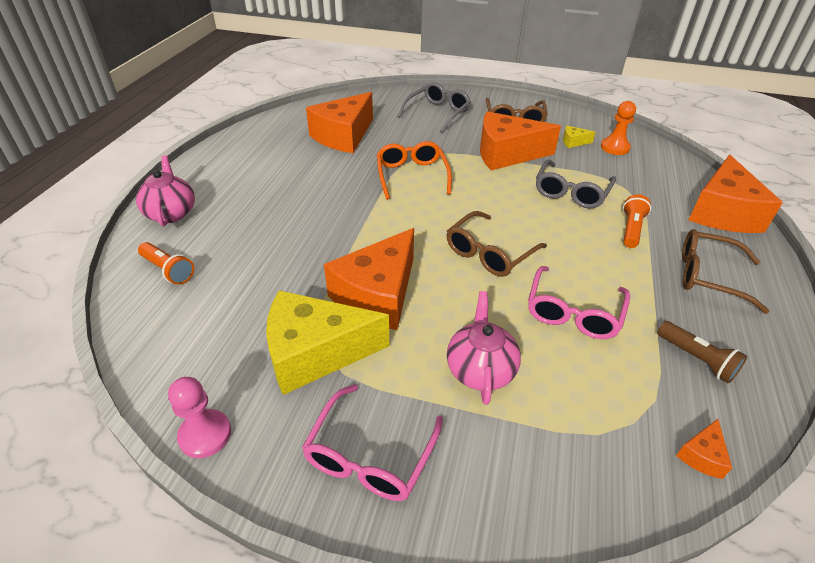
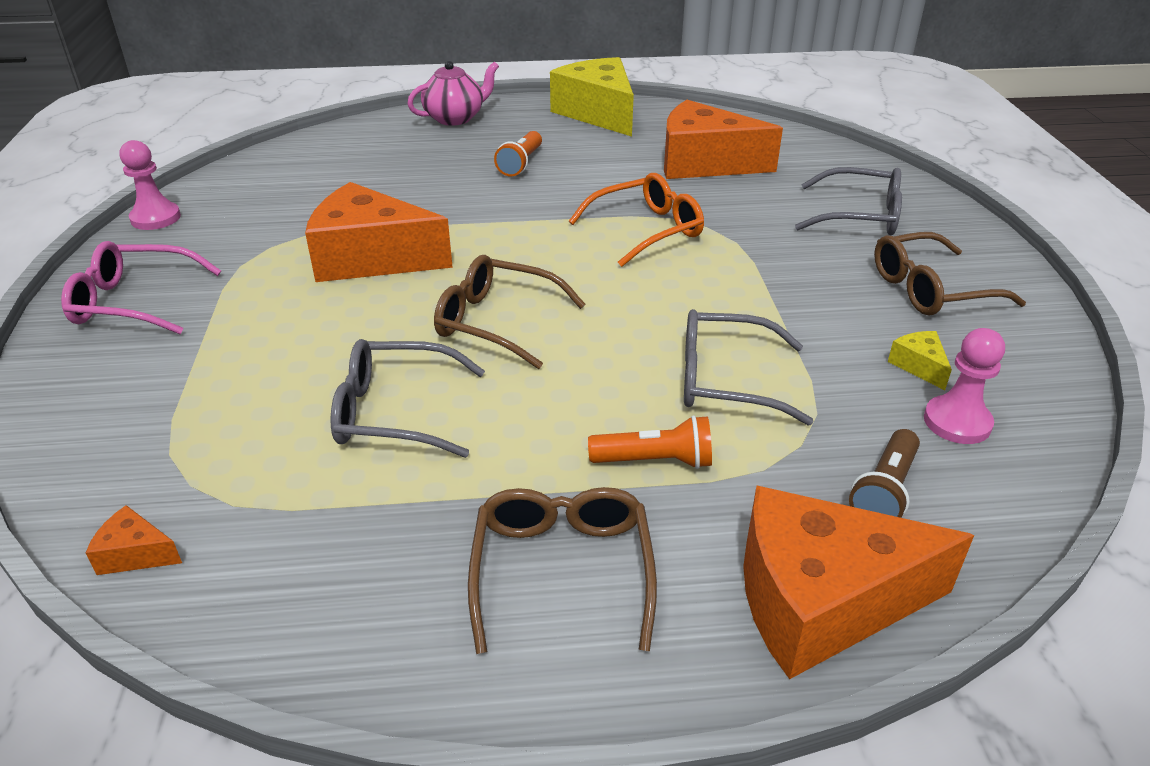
camera: 70 degrees right, 5 degrees down
(168, 270) = (363, 143): orange flashlight -> orange flashlight (520, 164)
(315, 353) = (266, 243): yellow cheese -> yellow cheese (598, 113)
(480, 370) = (262, 349): pink teapot -> none
(506, 154) = (792, 298): orange cheese -> none
(573, 312) = (396, 412): pink glasses -> grey glasses
(614, 147) = (957, 422): orange pawn -> pink pawn
(697, 359) = (327, 551): brown flashlight -> brown flashlight (884, 491)

